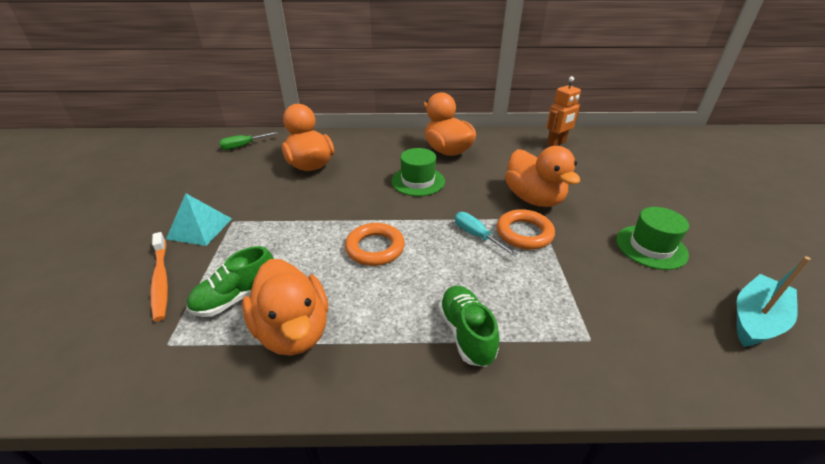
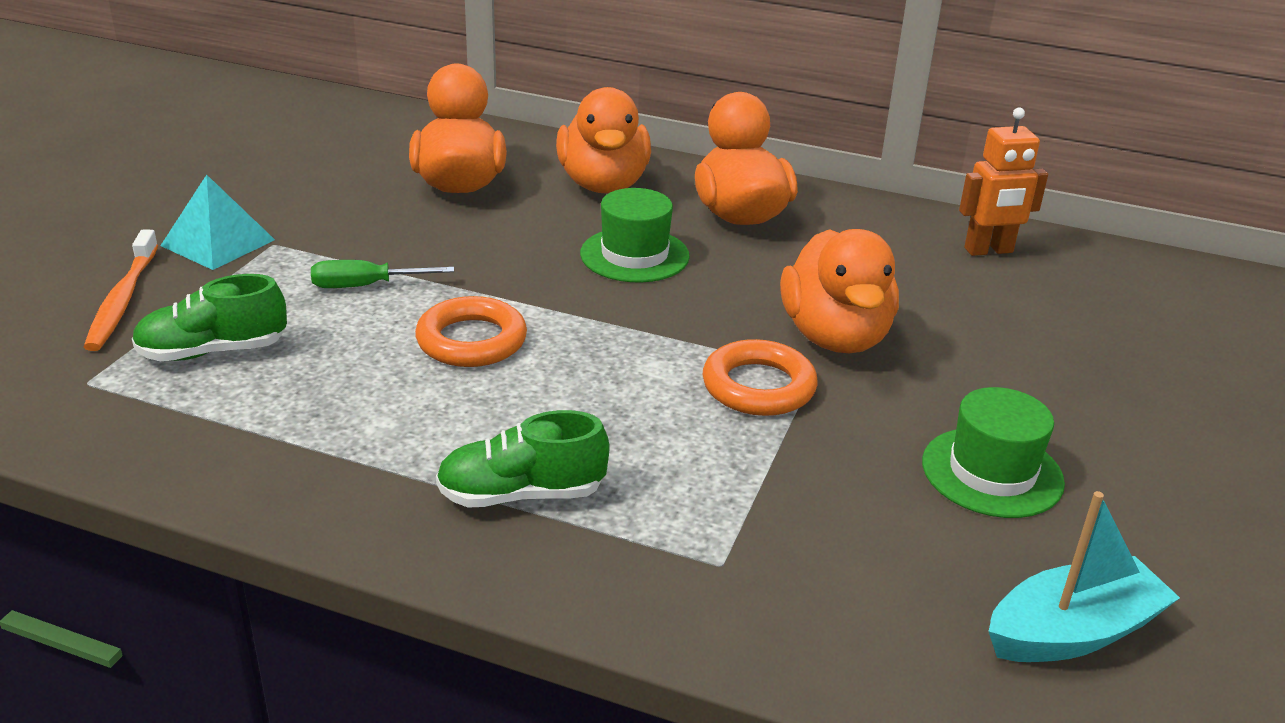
camera: 20 degrees right, 5 degrees down
(243, 146) = (366, 127): green screwdriver -> green screwdriver (364, 286)
(293, 330) = (265, 415): orange duck -> orange duck (603, 184)
(466, 333) = (521, 494): green shoe -> green shoe turned 105 degrees counterclockwise
(476, 235) = (665, 367): turquoise screwdriver -> none

